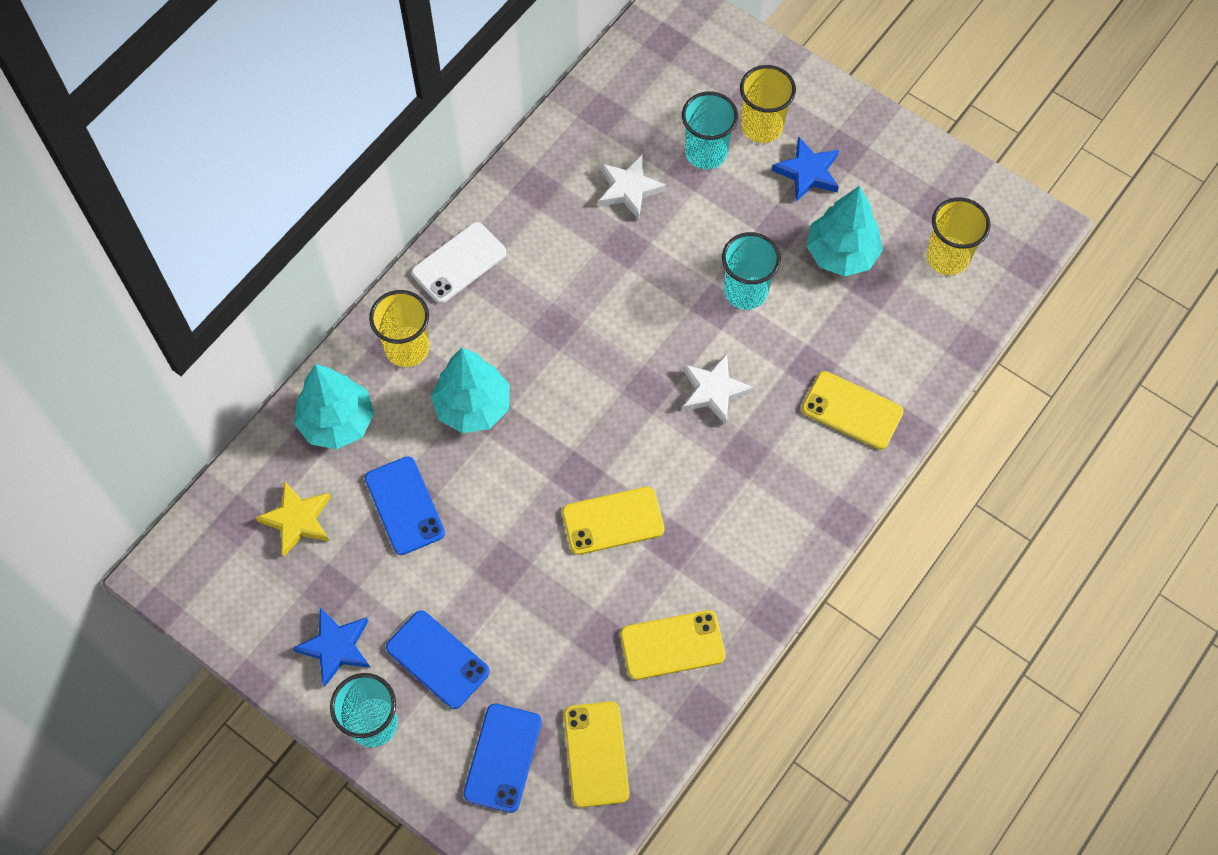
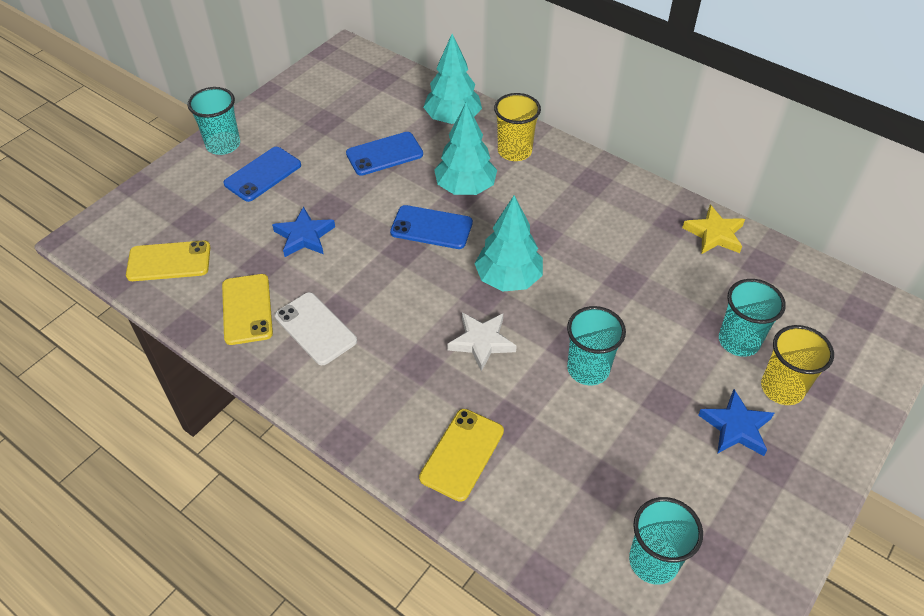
camera: 90 degrees right, 15 degrees down
(297, 520) = (378, 104): yellow star -> yellow star (714, 234)
(336, 647) = (281, 125): blue star -> blue star (304, 236)
(459, 263) = (593, 177): white phone -> white phone (315, 328)
(503, 758) = (181, 209): blue phone -> blue phone (431, 227)
(613, 521) = (361, 271): yellow phone -> none
(629, 189) = (685, 283): white star -> none
(841, 254) = (642, 453): turquoise tree -> turquoise tree (508, 279)
(947, 257) = (653, 561): yellow cup -> turquoise cup

